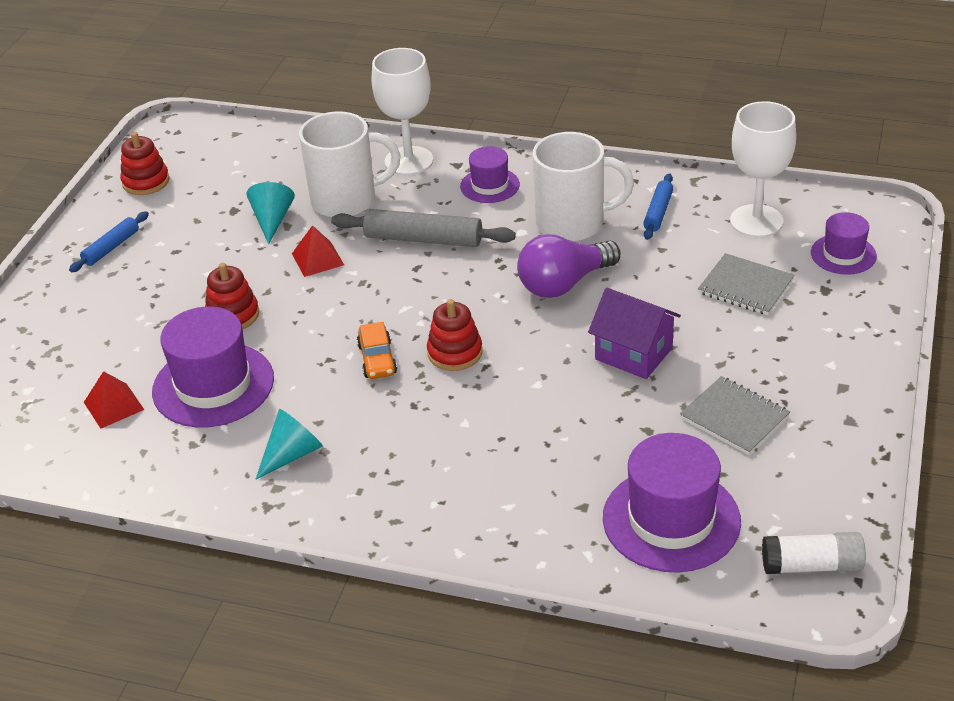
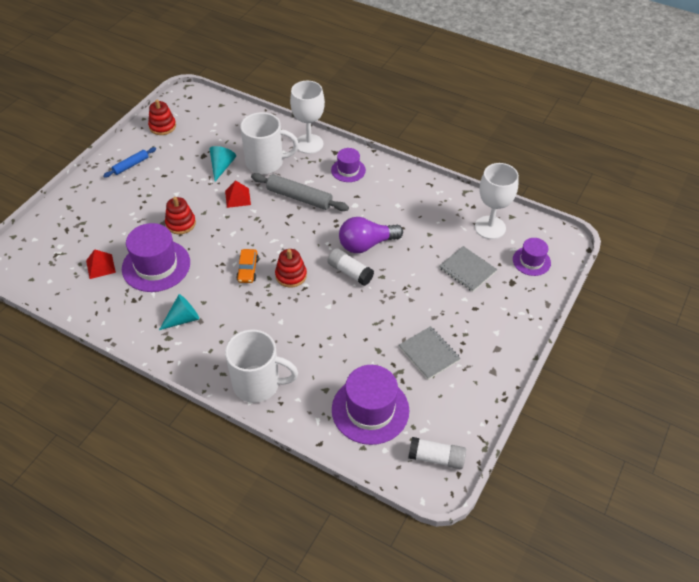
camera: 10 degrees right, 10 degrees up
(553, 328) = (350, 272): none -> white glue stick
(572, 224) = (385, 206): white mug -> white mug (258, 384)
(634, 354) = (388, 299): purple house -> none
(658, 212) = (436, 209): blue rolling pin -> none

